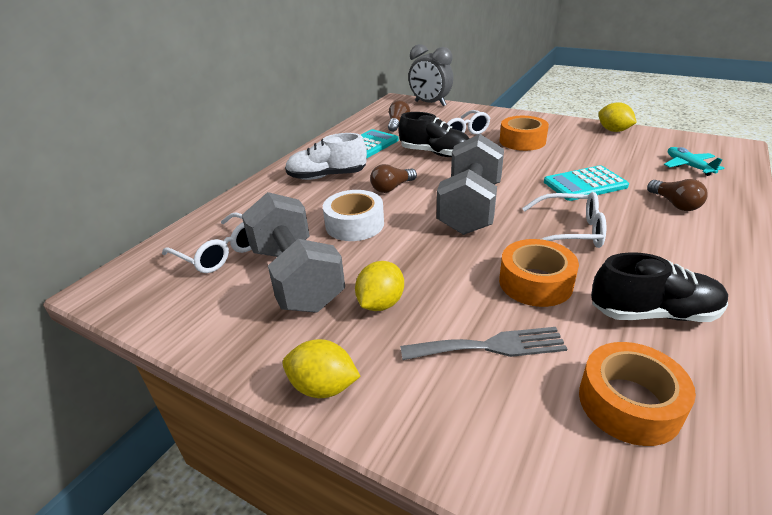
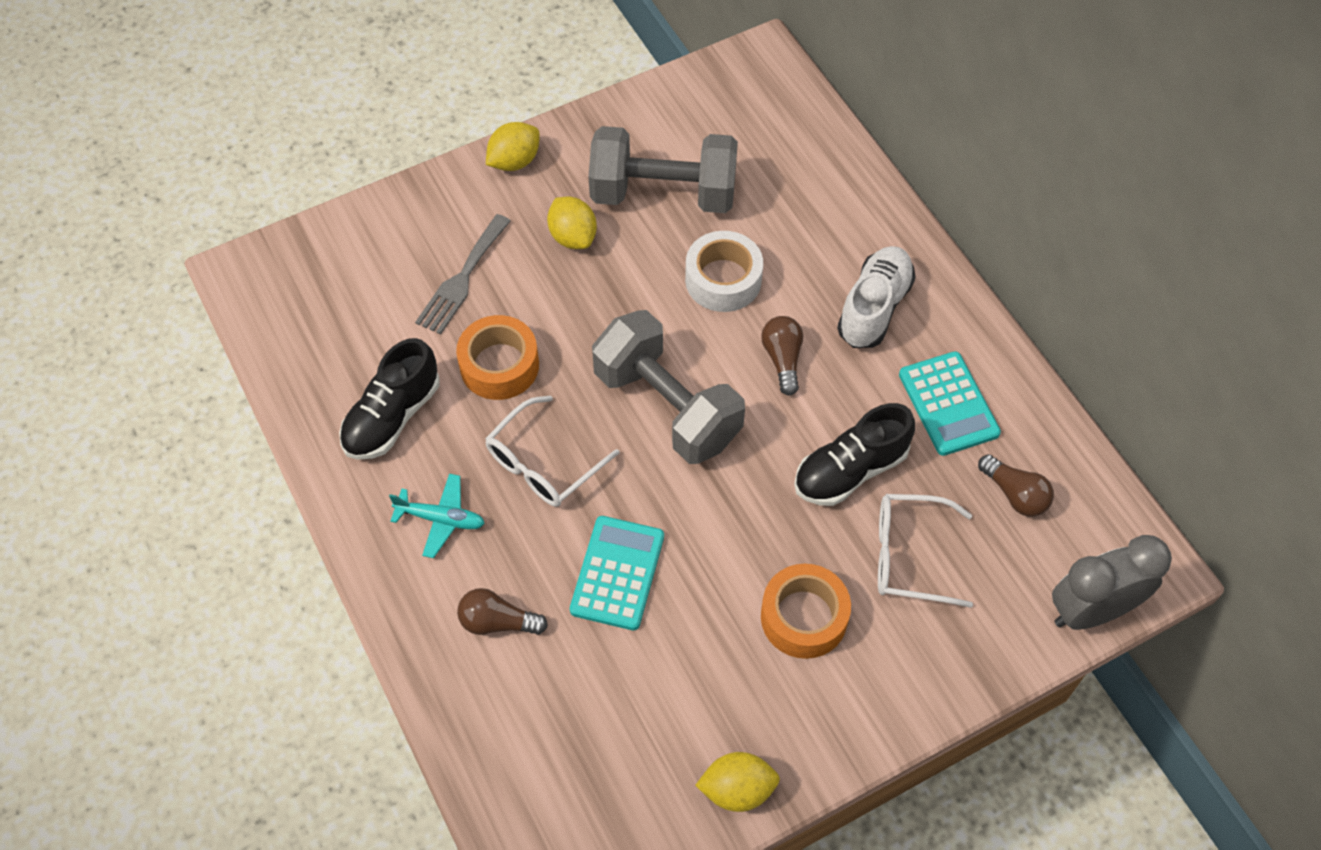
camera: 120 degrees right, 25 degrees up
(220, 252) = (760, 150): white glasses -> none
(629, 403) = (348, 320): orange tape -> none
(688, 166) = (554, 752): turquoise plane -> turquoise plane (441, 519)

